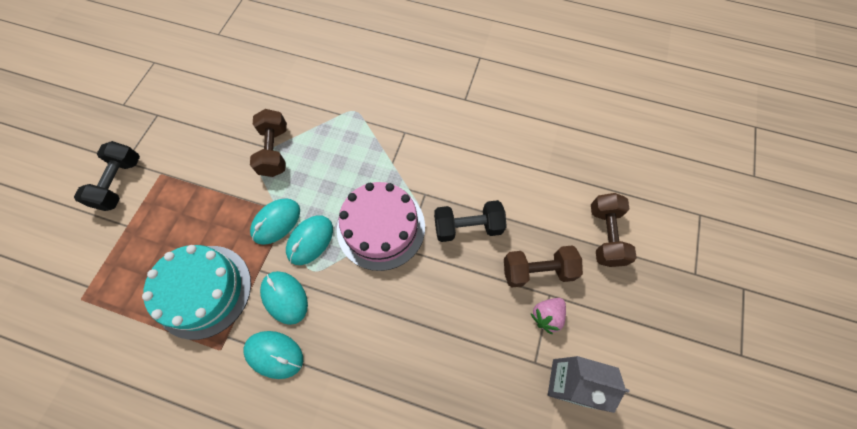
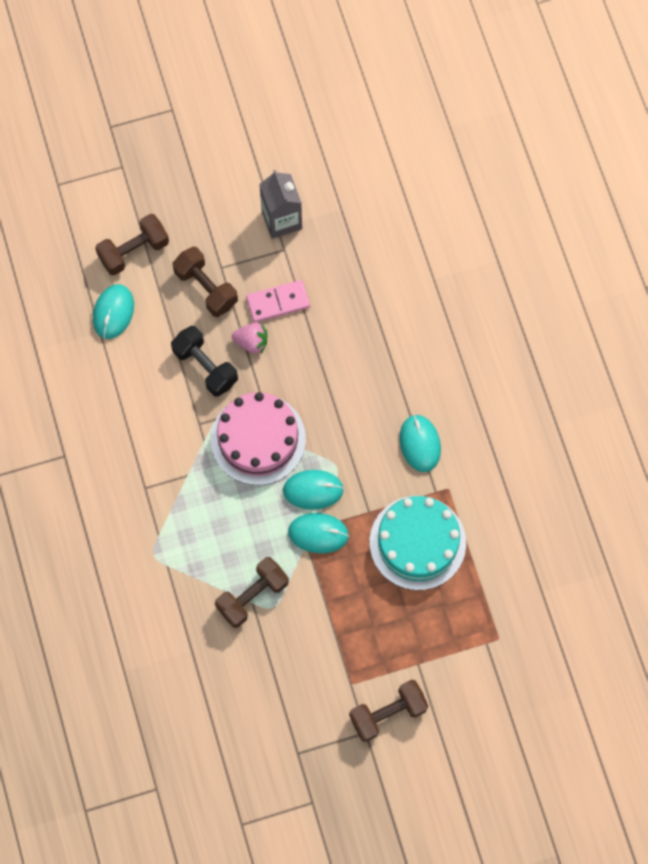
camera: 125 degrees left, 5 degrees up
(120, 183) = (388, 713): black dumbbell -> brown dumbbell
(285, 297) = (374, 472): turquoise mouse -> turquoise mouse (113, 312)
(486, 321) = (278, 302): none -> pink domino
(546, 316) = (240, 260): pink strawberry -> pink strawberry (251, 342)

